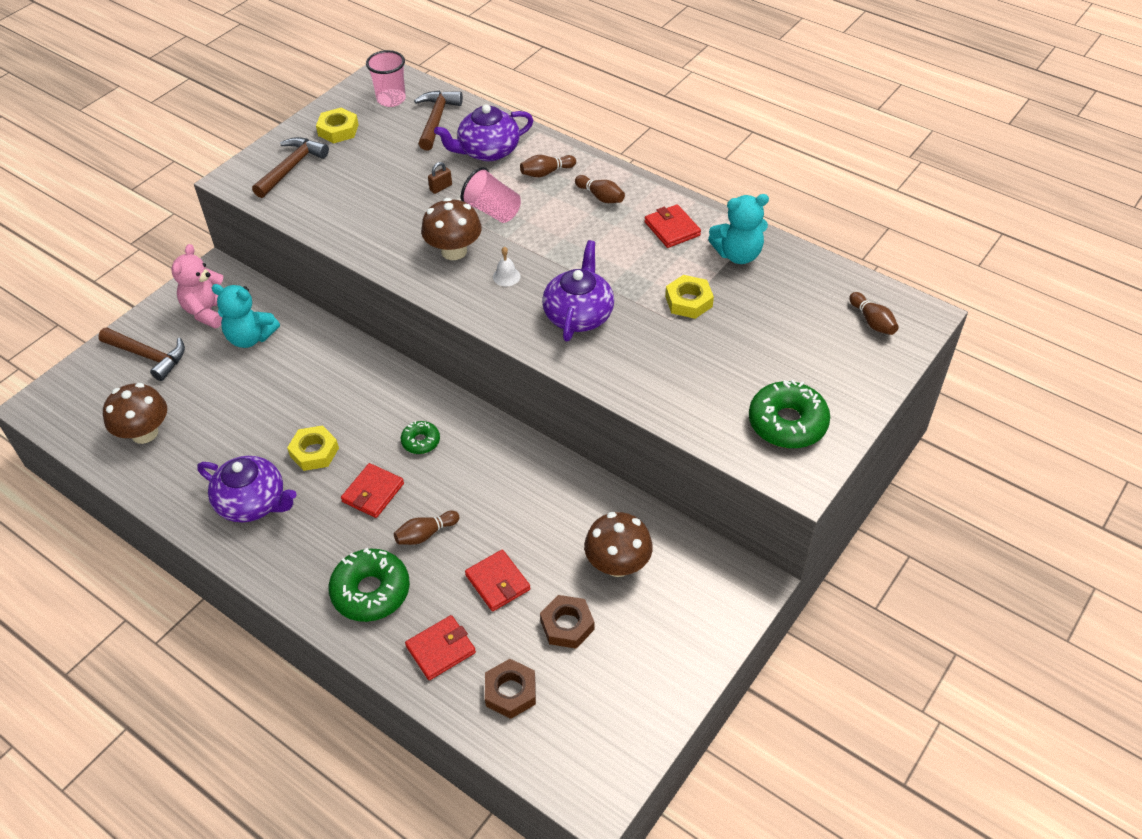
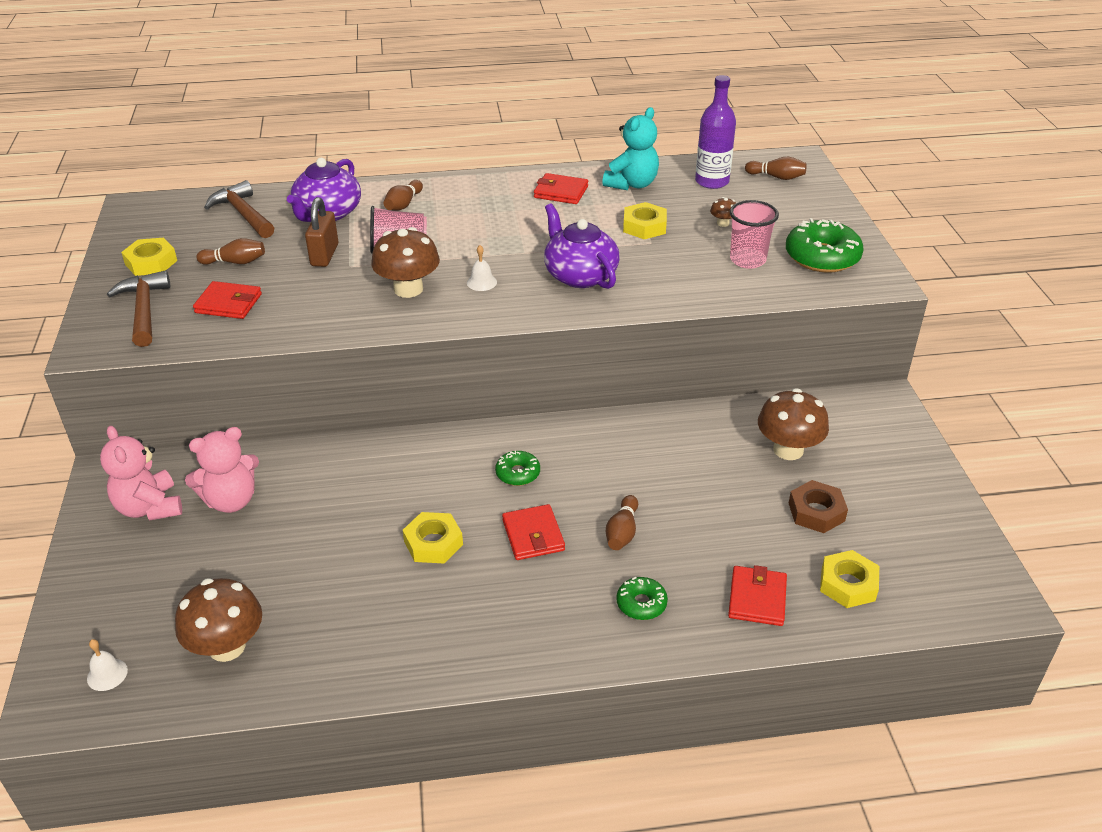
camera: 45 degrees left, 10 degrees down
(80, 404) = (107, 674): none -> white bell
(148, 356) = (132, 583): brown hammer -> none
(250, 337) = (231, 500): turquoise teddy bear -> pink teddy bear
(253, 502) = (433, 620): purple teapot -> none
(371, 591) = (641, 604): green donut -> green donut, size x0.54
(391, 99) = (172, 219): pink cup -> pink cup (747, 260)
(441, 187) = (324, 255): brown padlock -> brown padlock, size x1.79
(498, 582) = (727, 522): red wallet -> red wallet (228, 303)
(510, 692) = (848, 584): brown nut -> yellow nut
(600, 197) = (474, 199): brown bowling pin -> brown bowling pin (235, 262)
(754, 338) = (723, 223): none -> brown mushroom
(808, 292) = (712, 181): none -> purple bottle

